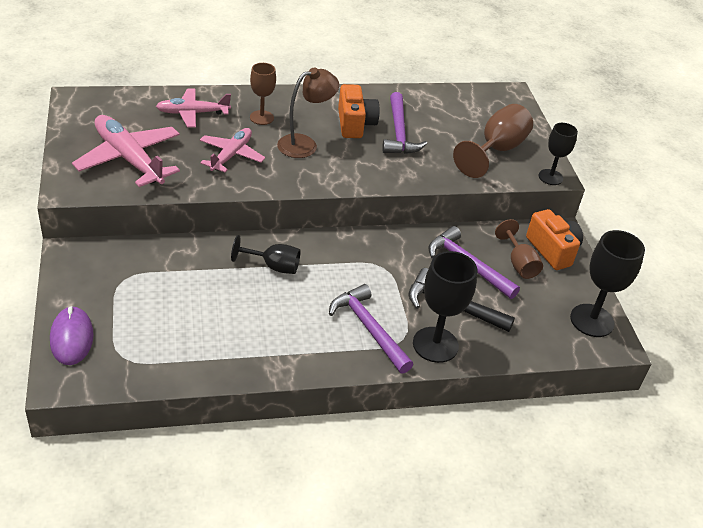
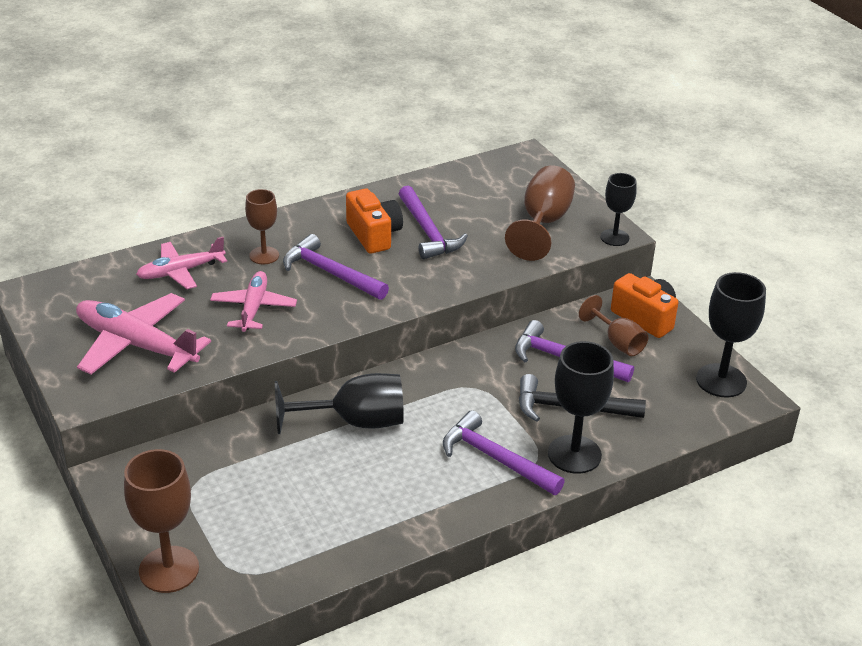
camera: 15 degrees left, 5 degrees down
(71, 338) = (169, 569): purple mouse -> brown goblet
(273, 266) = (355, 422): black goblet -> black goblet, size x1.60
(305, 144) = (330, 273): brown lamp -> purple hammer

